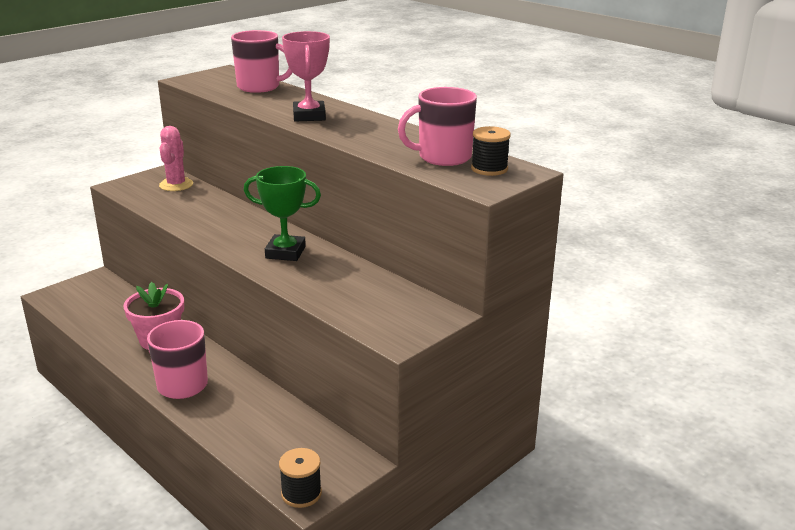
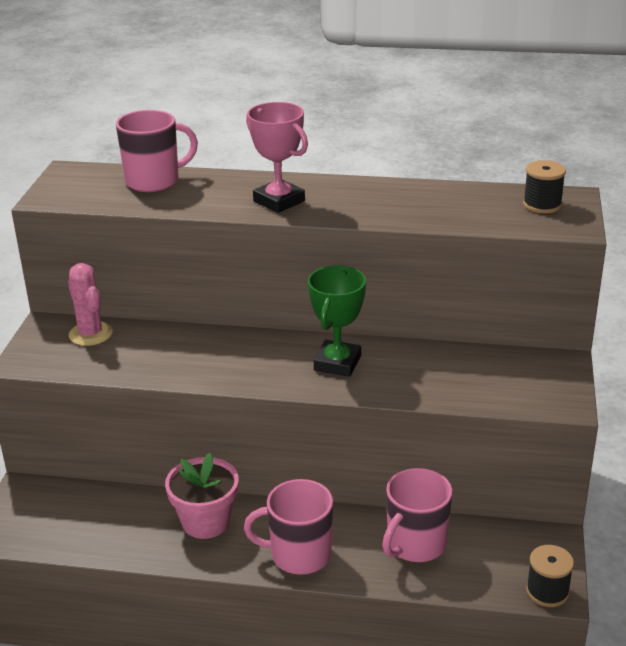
camera: 35 degrees left, 5 degrees up
(285, 252) = (337, 363): green trophy -> green trophy turned 45 degrees counterclockwise
(443, 157) = (485, 206): pink mug -> pink mug (415, 544)

